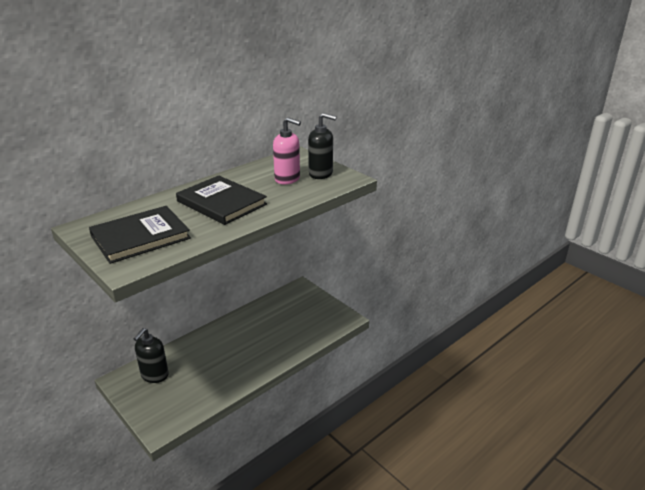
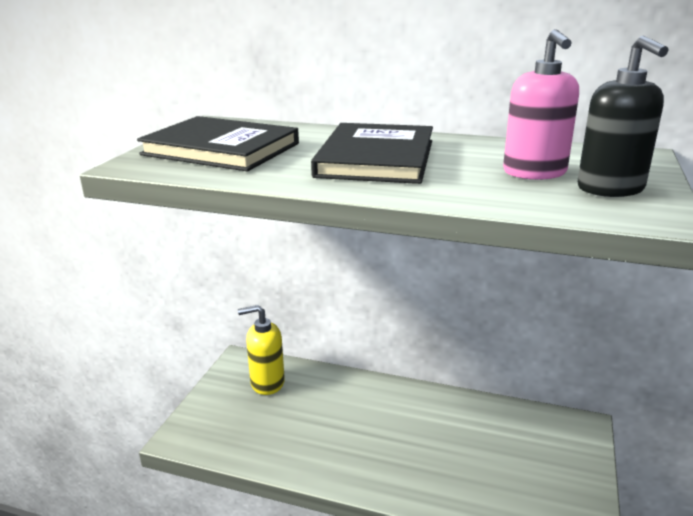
camera: 60 degrees right, 5 degrees down
(154, 375) = (267, 383): black soap dispenser -> yellow soap dispenser

